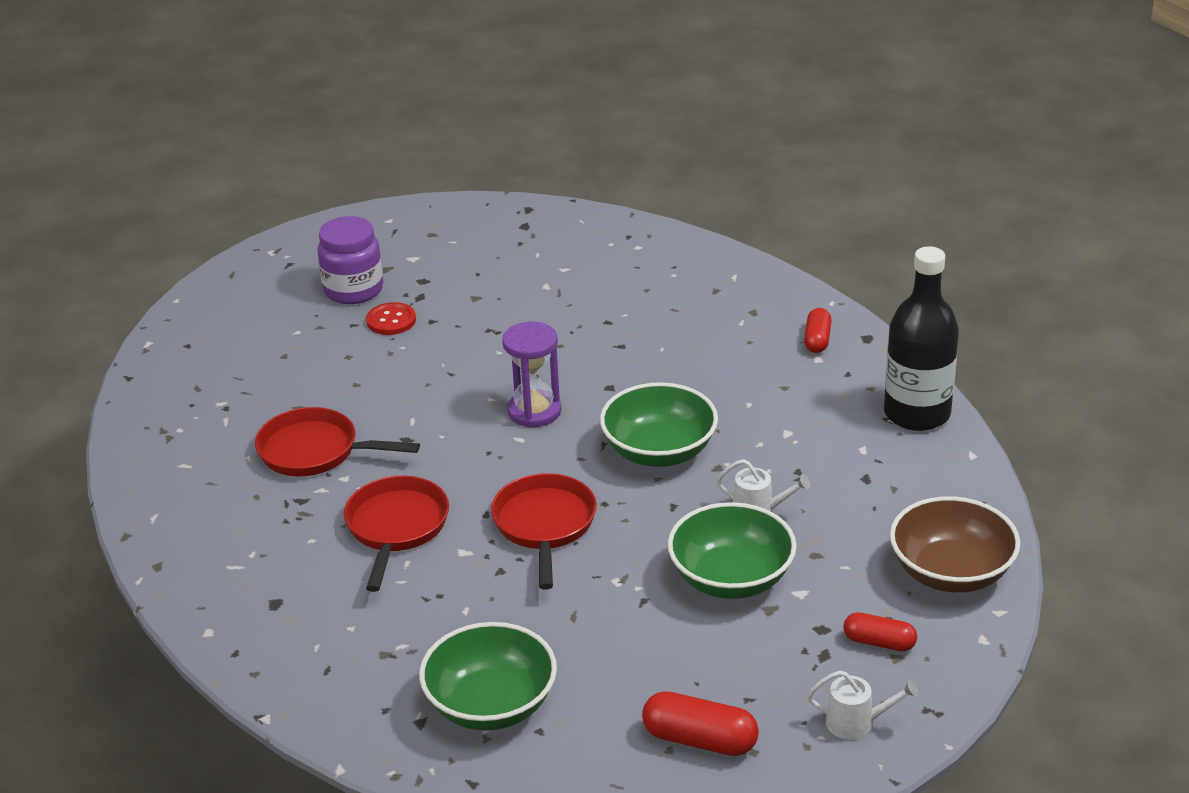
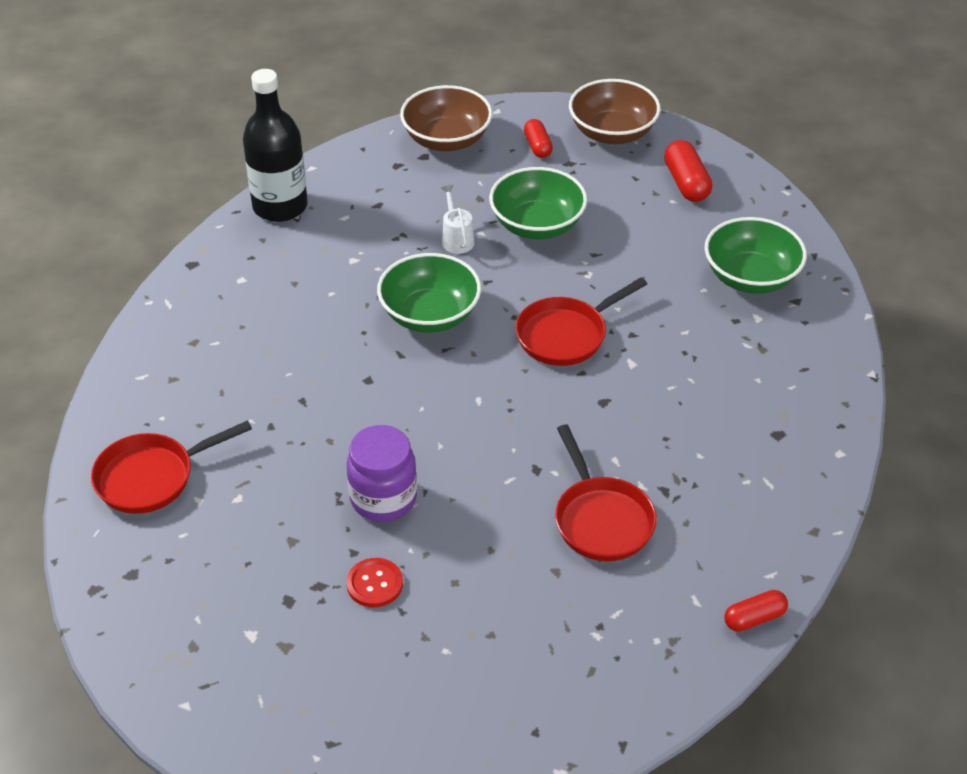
camera: 125 degrees left, 10 degrees up
(353, 290) = (343, 649): purple jar -> purple jar (383, 498)
(396, 528) = (642, 413): red pan -> red pan (151, 477)
(534, 411) = (436, 408): purple hourglass -> none
(817, 340) = (213, 289): red capsule -> red capsule (754, 618)
(857, 723) = (612, 133): white watering can -> brown bowl

